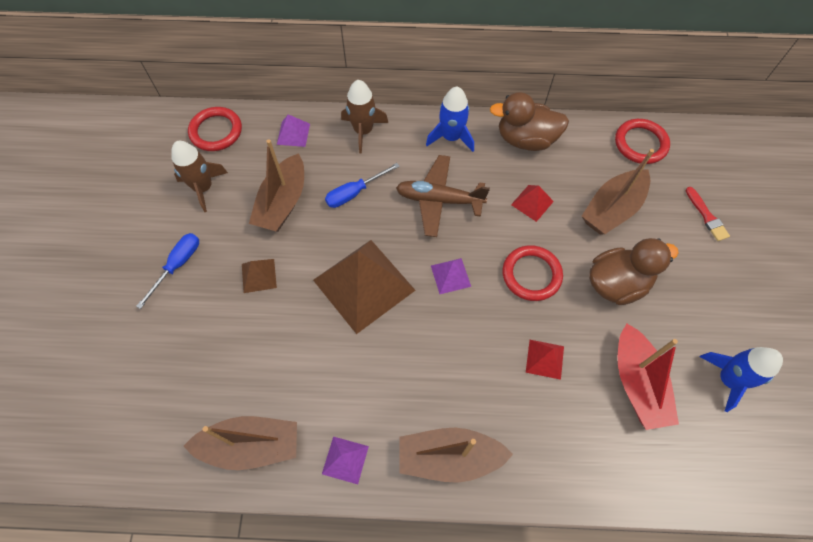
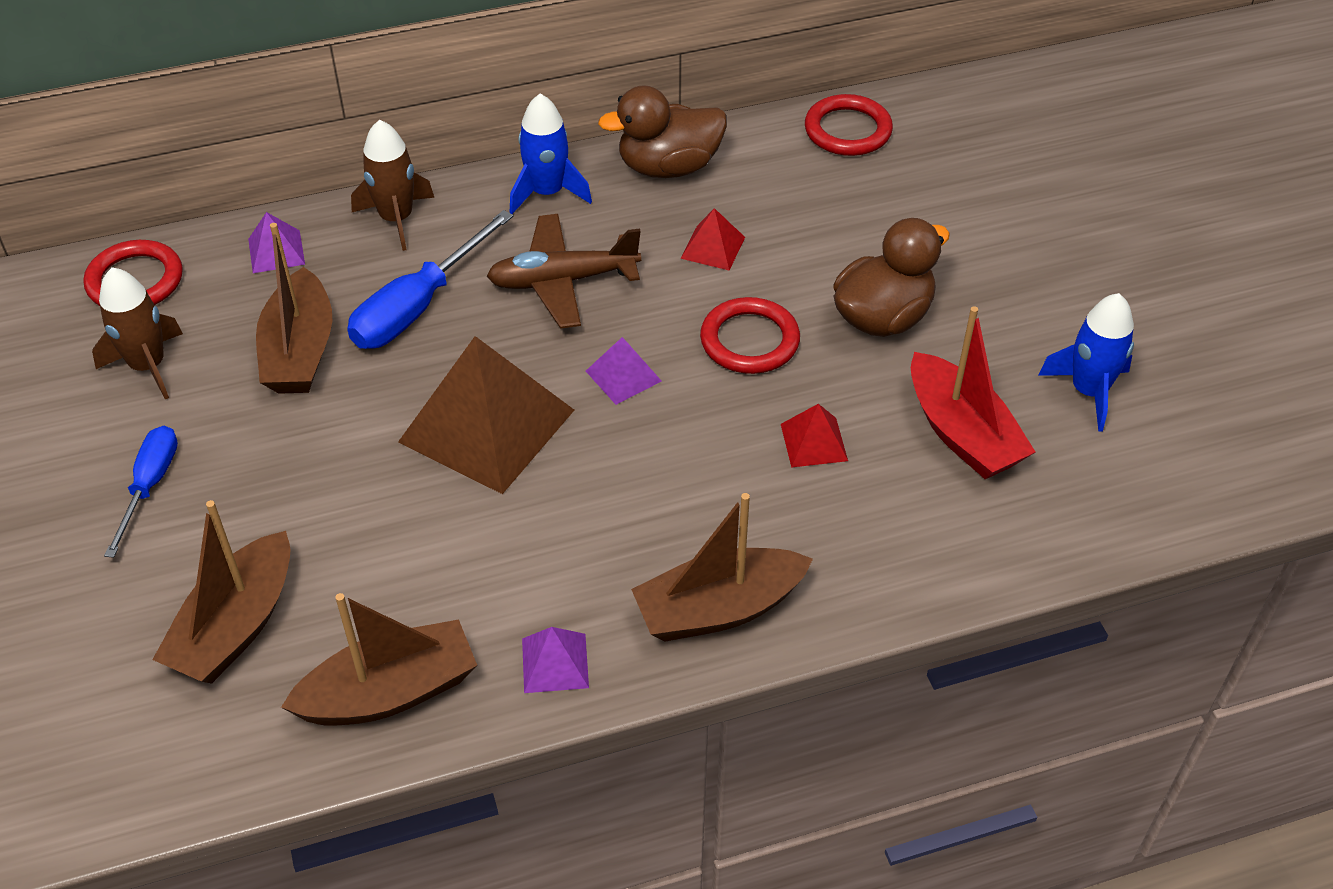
camera: 20 degrees left, 15 degrees down
(259, 275) = (302, 461): brown pyramid -> none
(354, 193) = (418, 306): blue screwdriver -> blue screwdriver, size x1.56
(612, 209) = (838, 225): brown boat -> brown boat (235, 626)
(706, 216) = (981, 198): red brush -> none

